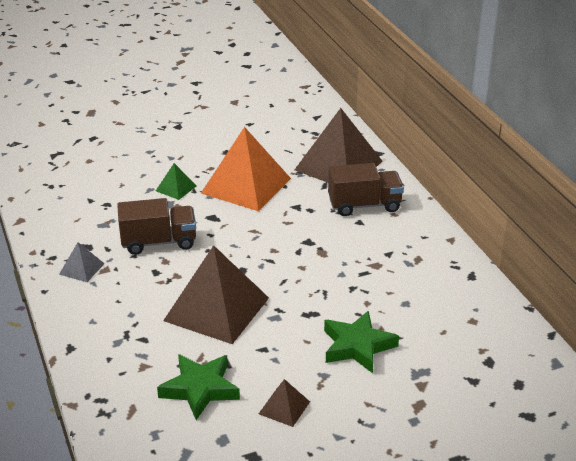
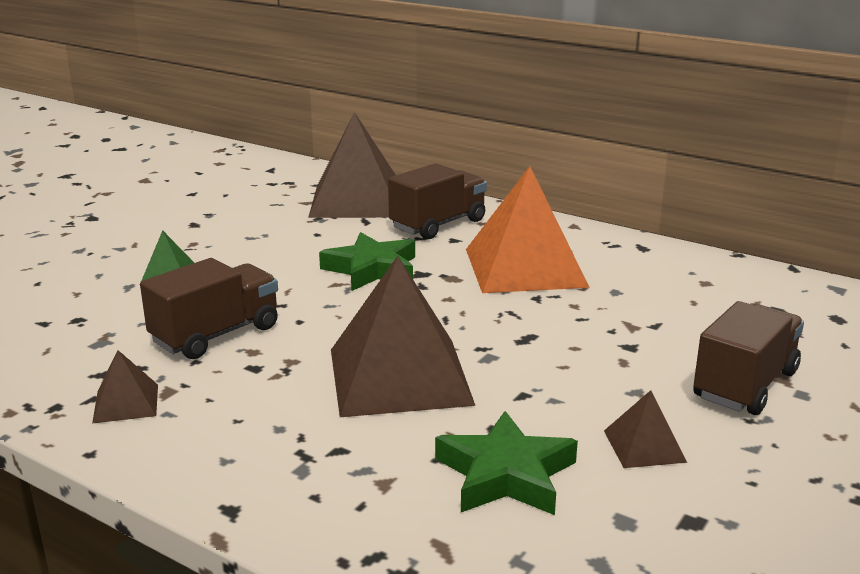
camera: 35 degrees left, 10 degrees down
(82, 268) = (126, 403): grey pyramid -> brown pyramid
(246, 185) = (265, 246): orange pyramid -> orange pyramid (525, 267)
(357, 346) = (629, 348): green star -> green star (372, 269)
(389, 400) = (745, 385): none -> brown truck

